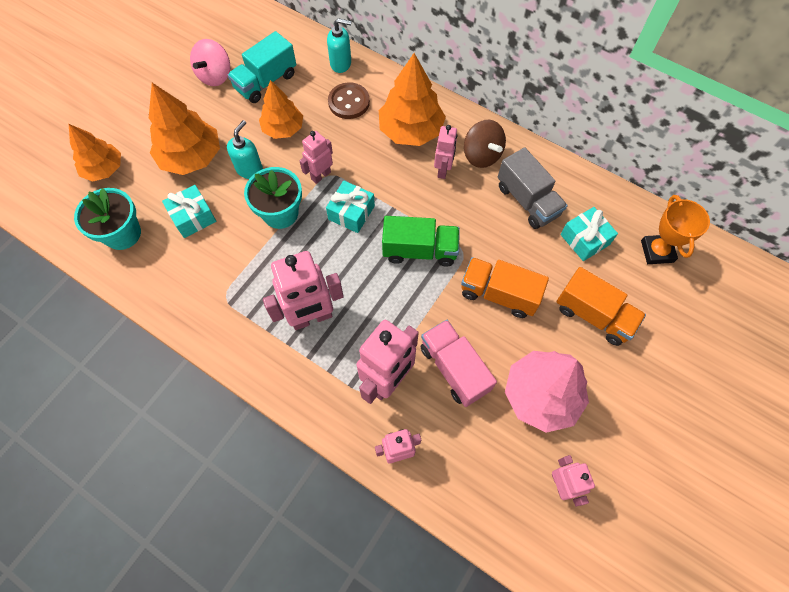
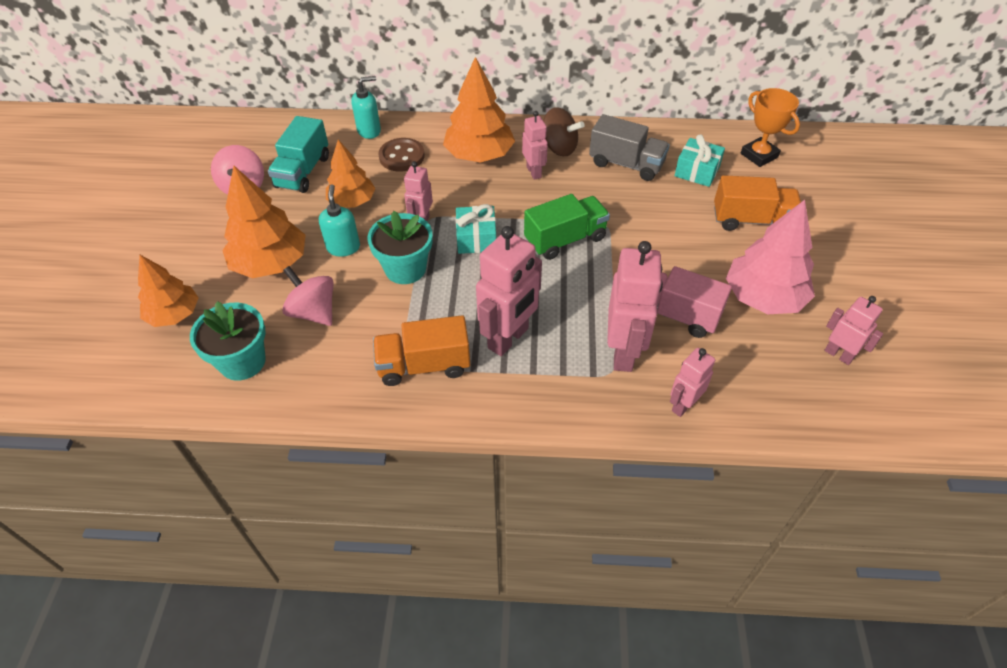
camera: 30 degrees left, 15 degrees down
(193, 217) = (314, 312): turquoise gift -> pink spinning top
(499, 294) = (662, 241): orange truck -> orange truck (424, 365)

